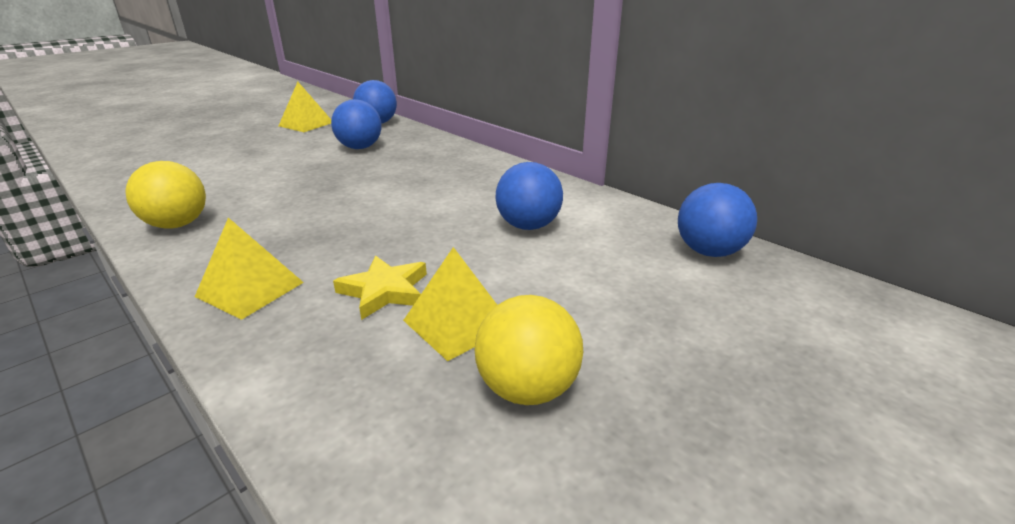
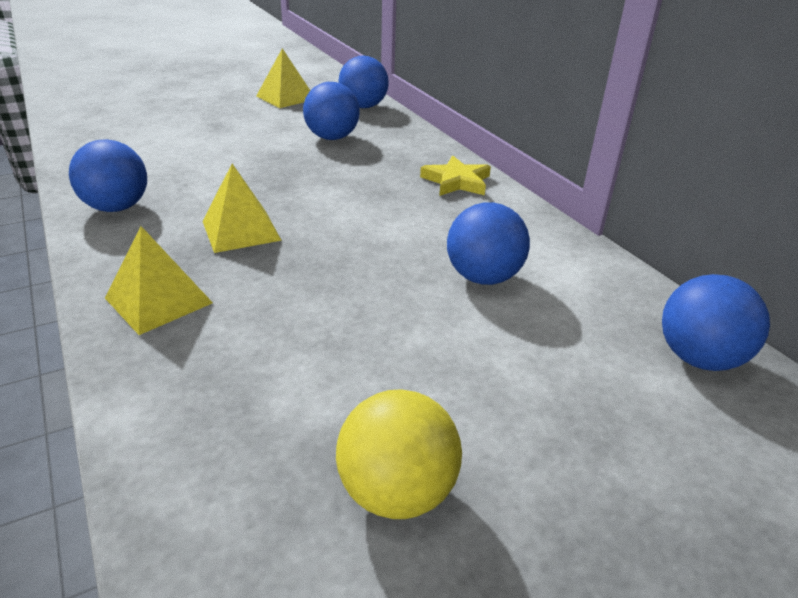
camera: 15 degrees right, 5 degrees up
(178, 224) = (117, 207): yellow ball -> blue ball
(384, 291) = (291, 331): yellow star -> yellow star (456, 181)
(458, 323) = (353, 390): yellow pyramid -> yellow pyramid (241, 230)

